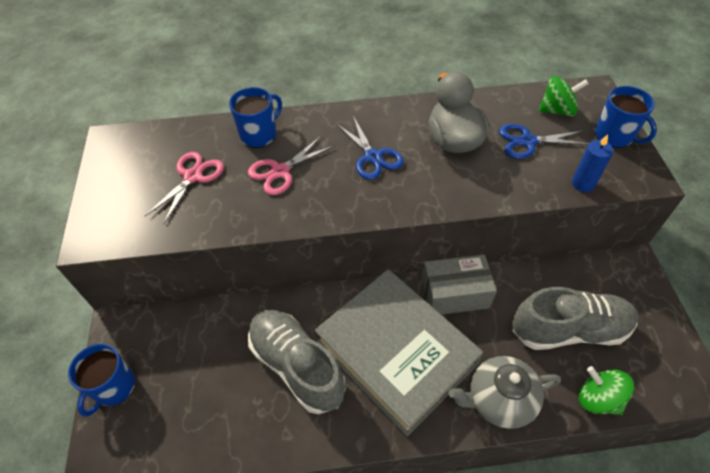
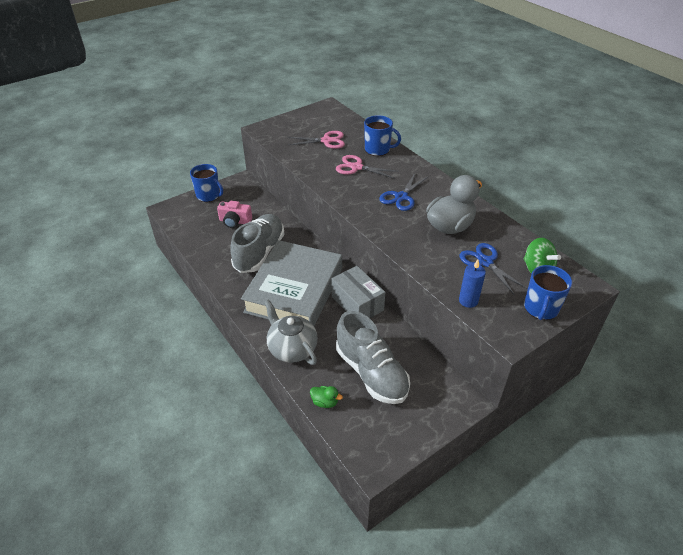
camera: 60 degrees right, 10 degrees down
(114, 387) = (209, 195): blue mug -> blue mug turned 135 degrees counterclockwise
(206, 372) = (235, 221): none -> pink camera
(597, 398) = (325, 402): green spinning top -> green duck

